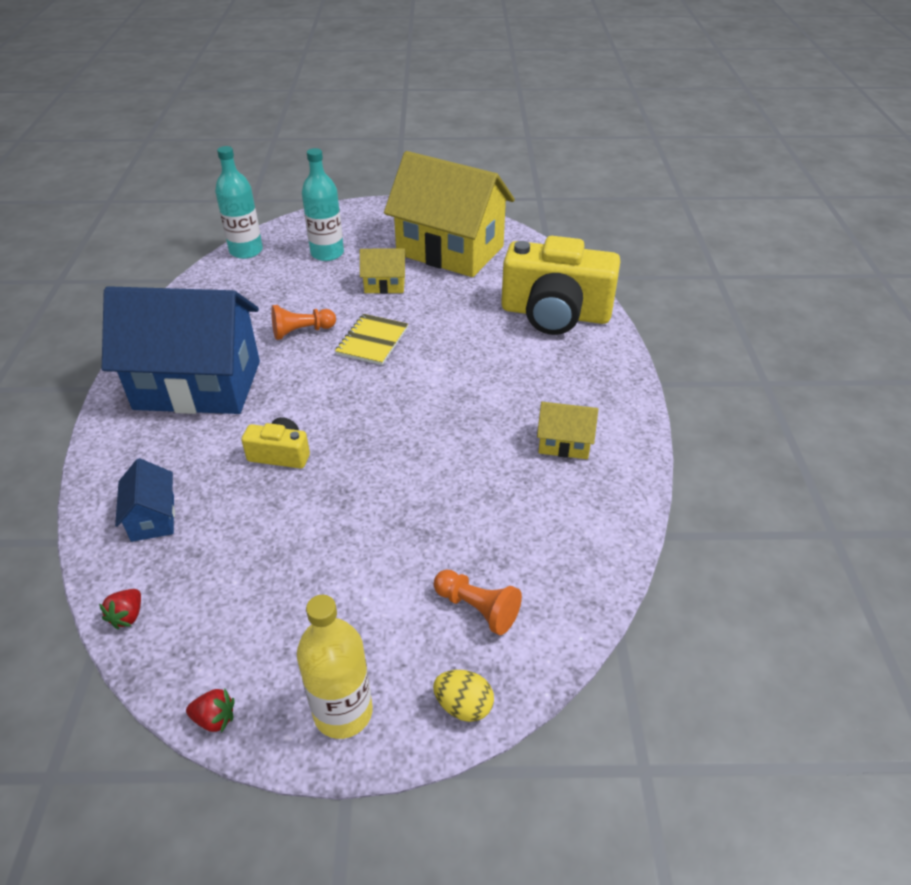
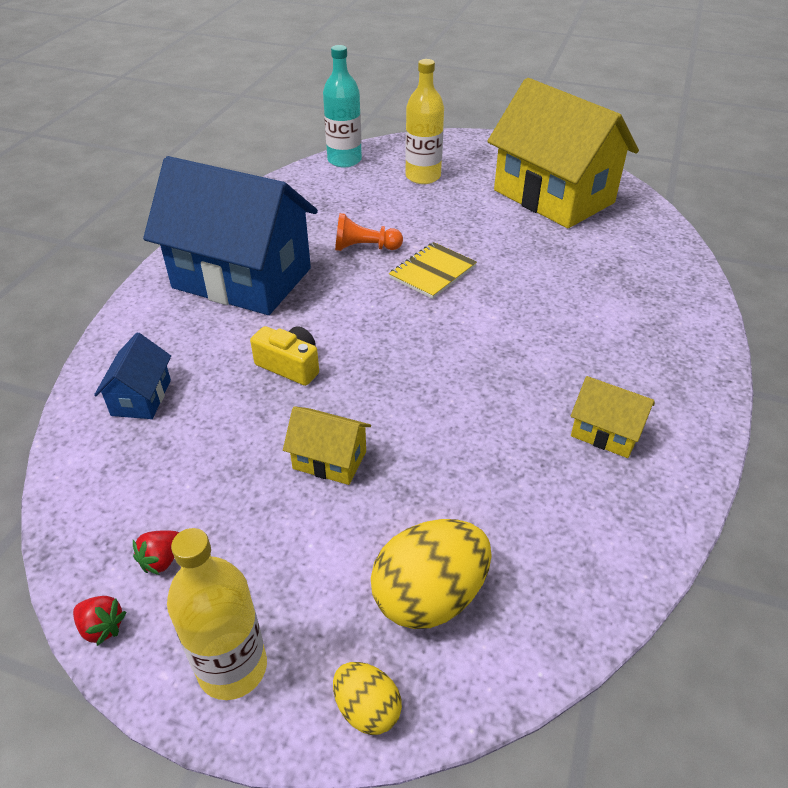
camera: 20 degrees right, 0 degrees up
(127, 616) = (72, 490): red strawberry -> red strawberry (162, 560)
(327, 253) = (423, 176): turquoise bottle -> yellow bottle
(384, 285) = (469, 218): yellow house -> yellow house (329, 460)
(477, 608) = (429, 596): orange pawn -> yellow egg
(555, 314) = (649, 285): yellow camera -> none

